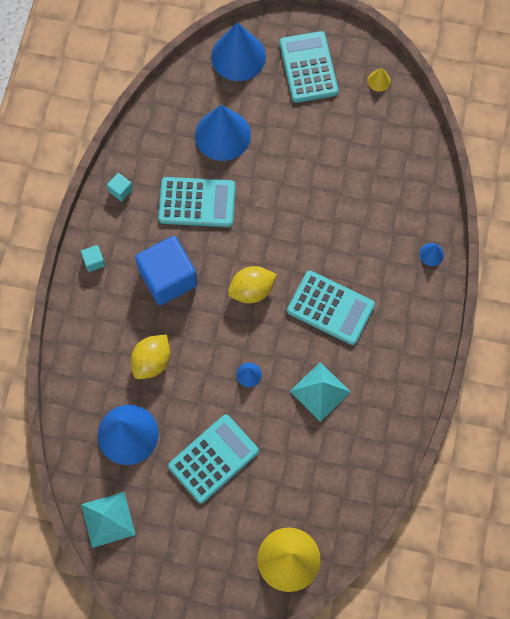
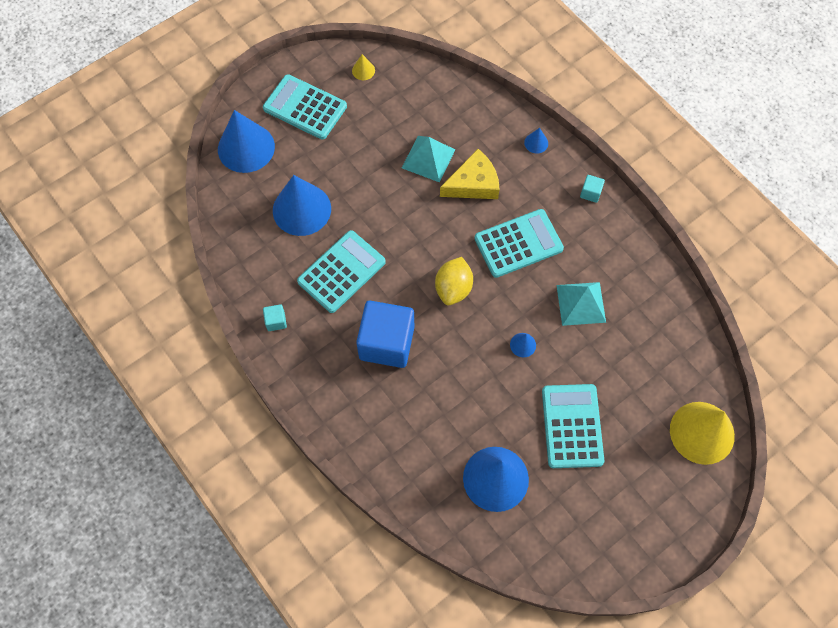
camera: 50 degrees left, 5 degrees down
(94, 261) = (319, 390): turquoise cube -> turquoise cube (590, 193)
(108, 519) = (557, 552): turquoise pyramid -> turquoise pyramid (428, 158)
(152, 361) = (448, 410): yellow lemon -> none
(353, 236) = (473, 183): none -> yellow cheese

